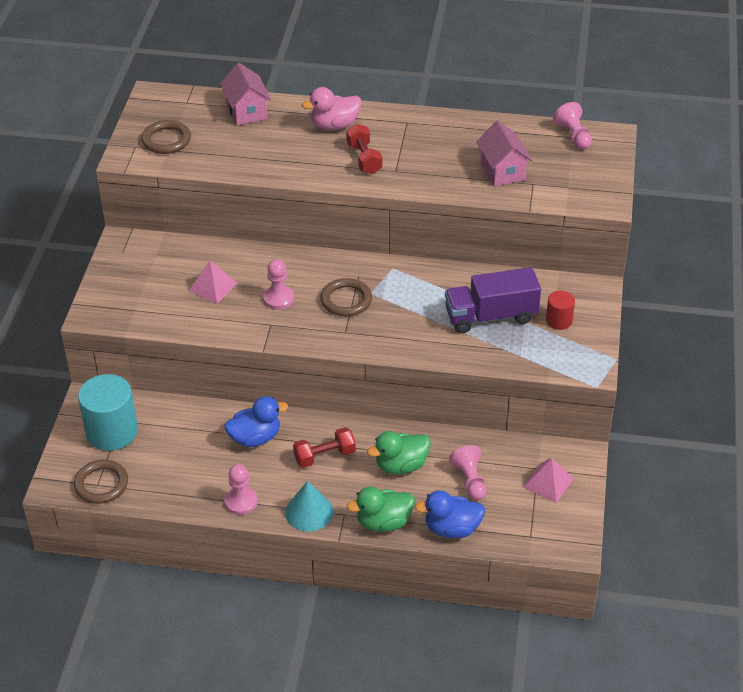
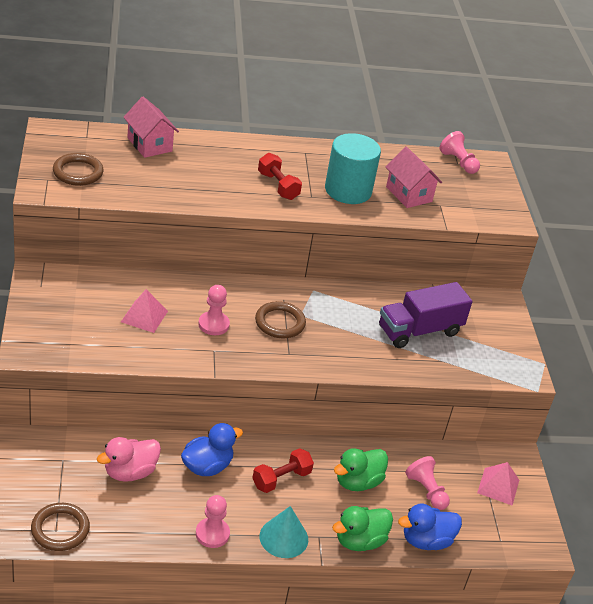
camera: 20 degrees left, 5 degrees down
(112, 431) = (56, 472): turquoise cylinder -> turquoise cylinder (348, 190)
(334, 125) = (239, 156): pink duck -> pink duck (130, 472)
(559, 320) = (481, 331): red cylinder -> none

